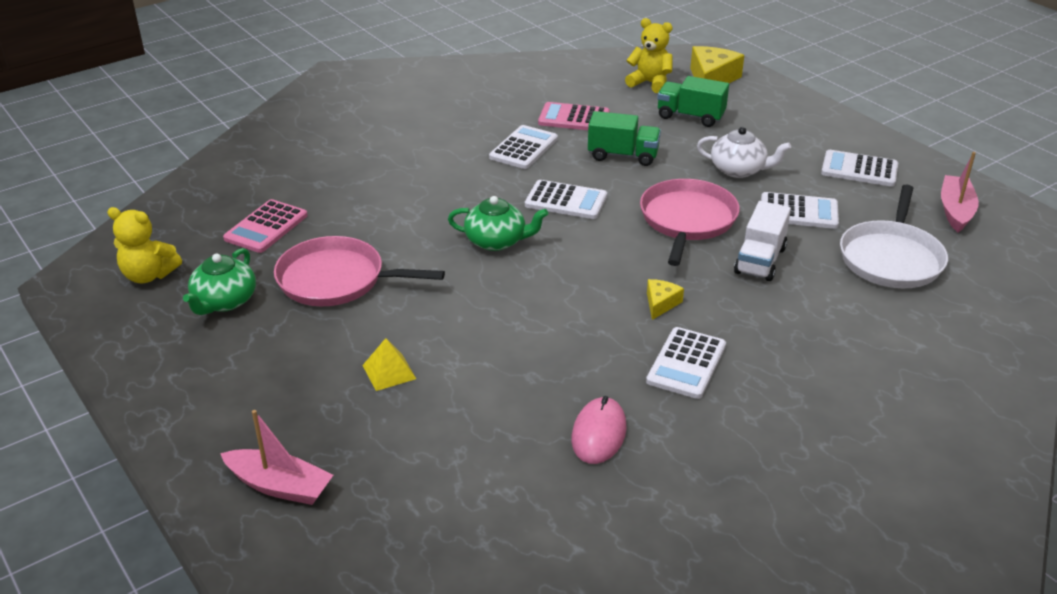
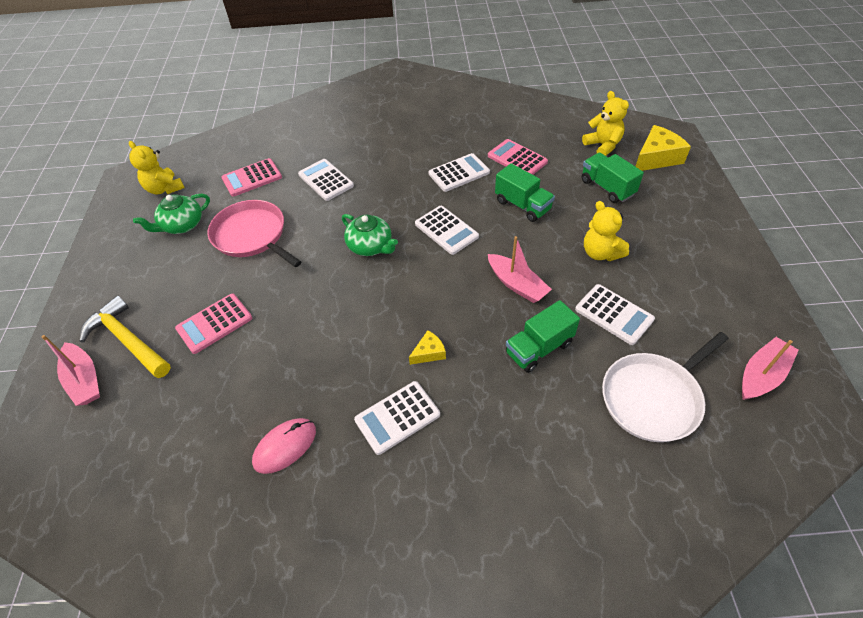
camera: 35 degrees right, 15 degrees up
(292, 429) = (128, 340): none -> yellow hammer
(389, 372) = (214, 323): yellow pyramid -> pink calculator
(687, 220) = (517, 284): pink pan -> pink boat
(738, 170) = (600, 253): white teapot -> yellow teddy bear
(760, 261) = (539, 348): white truck -> green truck
(859, 169) = (707, 293): white calculator -> white calculator (326, 180)

